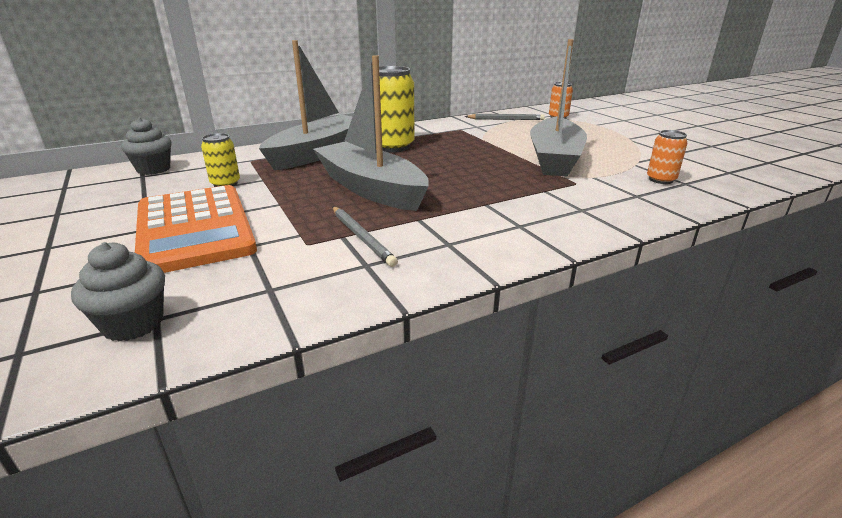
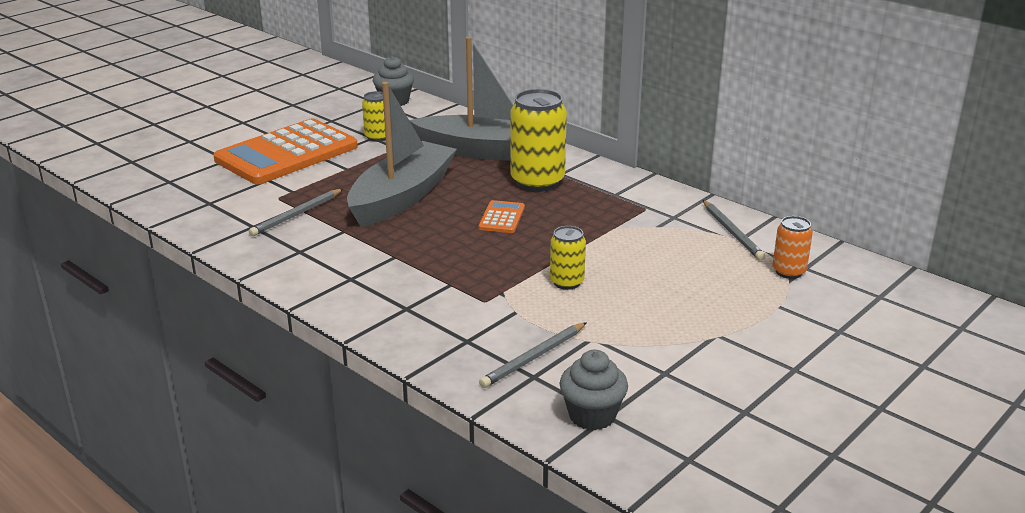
camera: 70 degrees right, 0 degrees up
(133, 324) = (162, 177): grey cupcake -> grey cupcake (592, 415)
(442, 163) = (501, 218): none -> orange calculator
(554, 159) = (567, 282): grey boat -> yellow can
(661, 180) = (534, 358): orange can -> grey pencil

